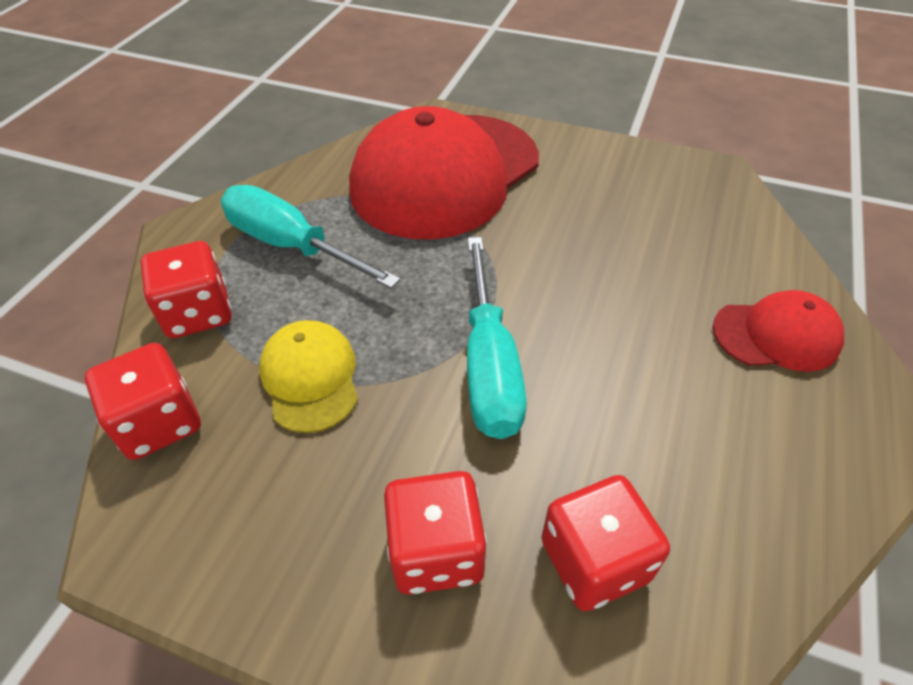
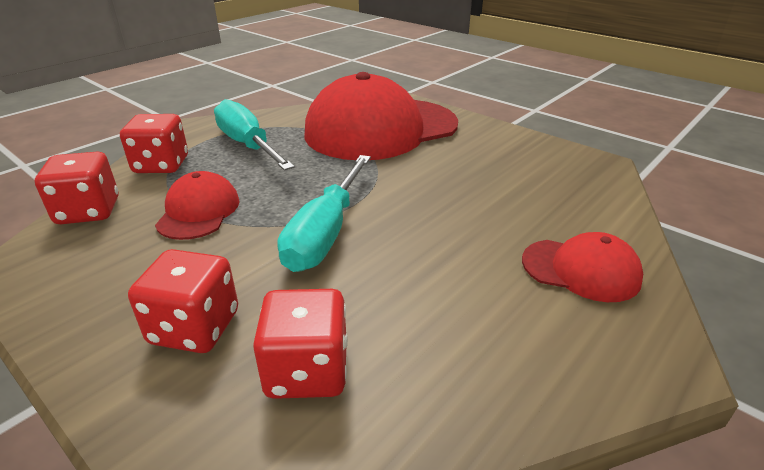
camera: 20 degrees right, 15 degrees down
(310, 378) = (198, 211): yellow cap -> red cap

